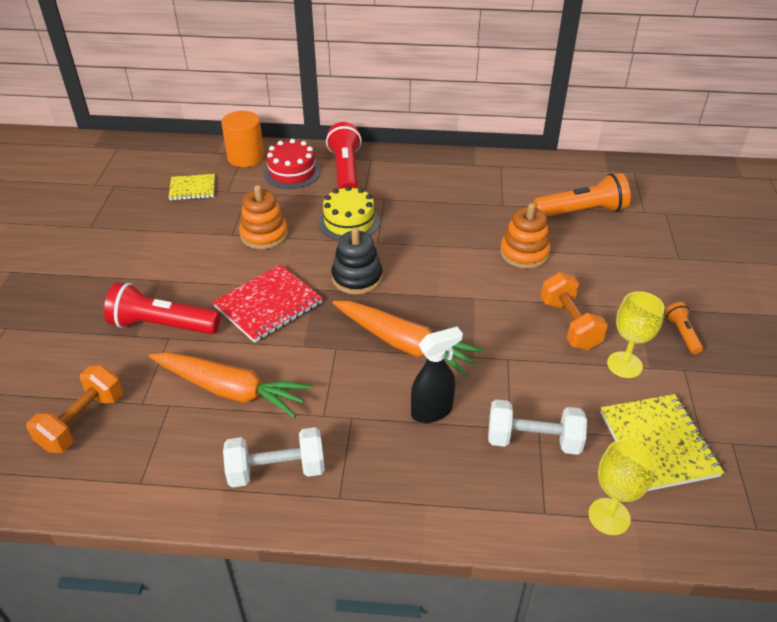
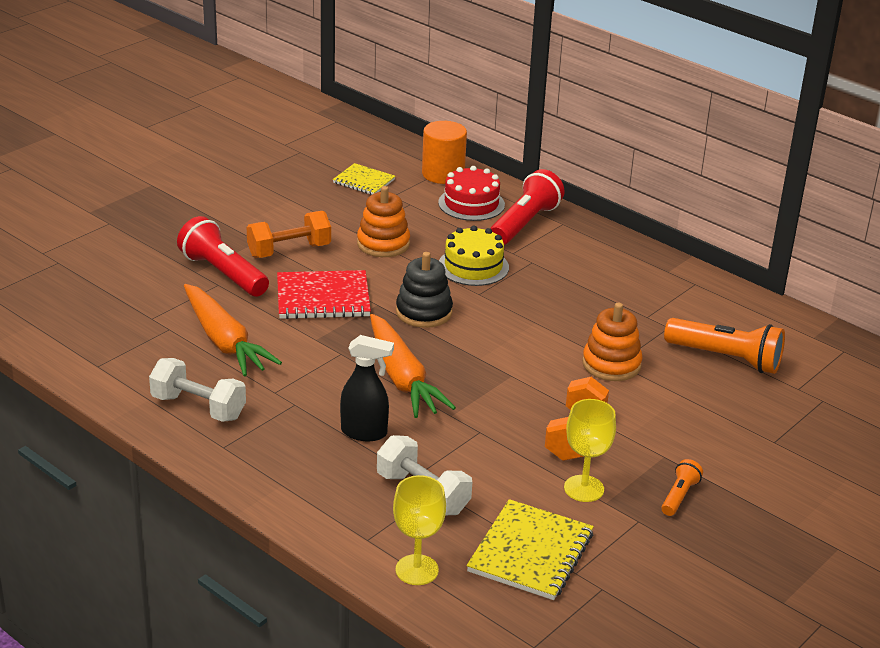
camera: 35 degrees right, 10 degrees down
(82, 422) = (99, 309): orange dumbbell -> orange dumbbell (289, 251)

